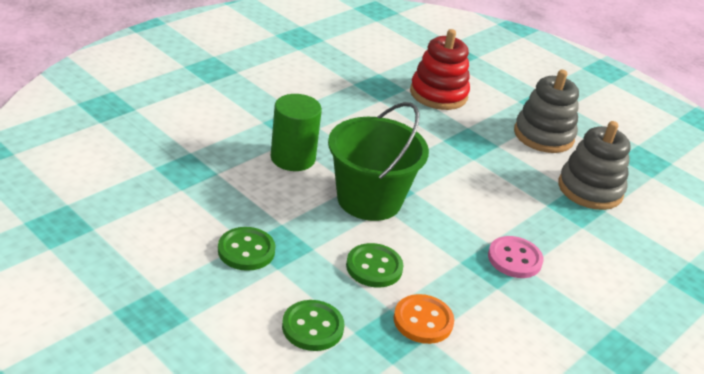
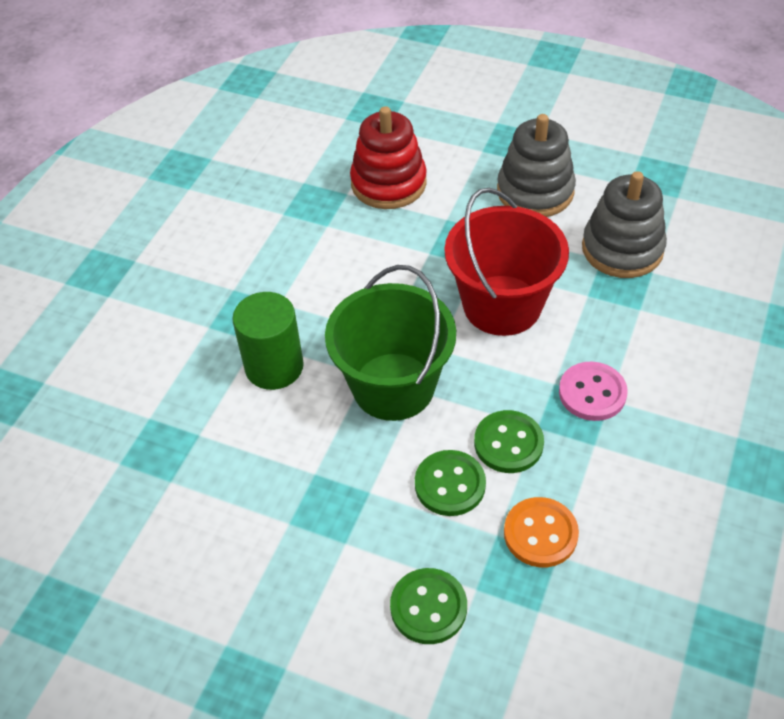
camera: 15 degrees left, 15 degrees up
(246, 250) = (296, 535): green button -> green button (508, 443)
(478, 186) = (502, 305): none -> red bucket

